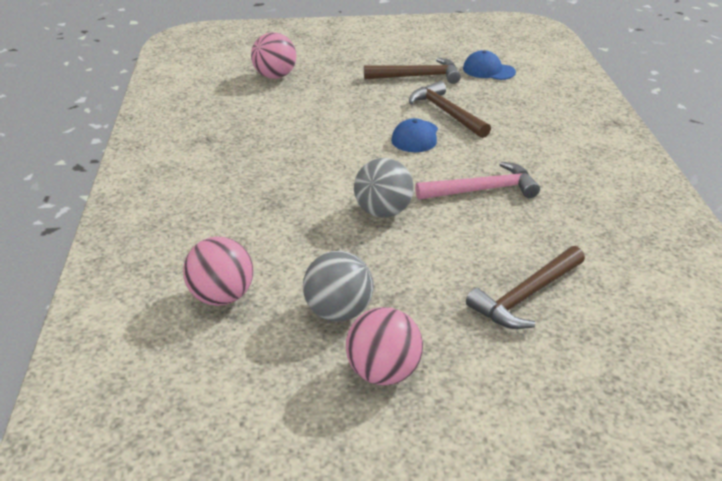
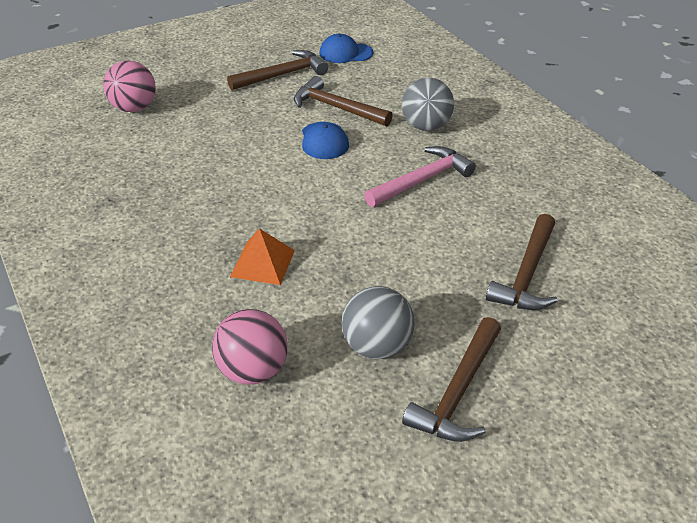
camera: 25 degrees left, 5 degrees up
(291, 218) = (263, 263): none -> orange pyramid
(383, 212) = (347, 229): grey ball -> grey ball (426, 126)
(383, 372) = (457, 392): pink ball -> brown hammer

